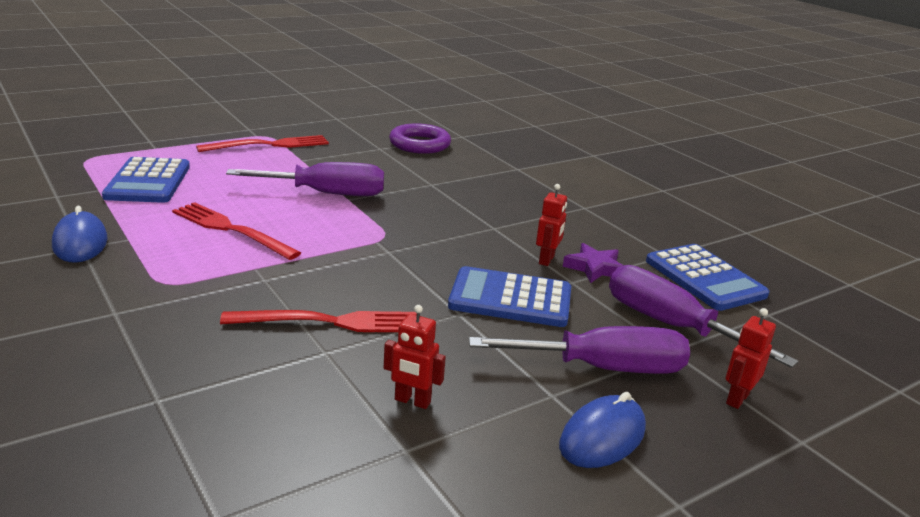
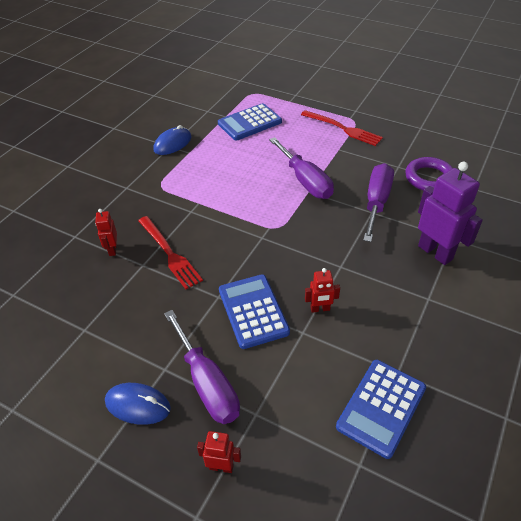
camera: 65 degrees right, 20 degrees up
(231, 229) = (228, 174): red fork -> none
(412, 401) = (122, 315): red robot -> red robot (112, 249)
(527, 181) = (435, 252): none -> purple robot
(594, 268) = (333, 337): purple star -> none
(670, 325) = (288, 404): purple screwdriver -> purple screwdriver (376, 202)

